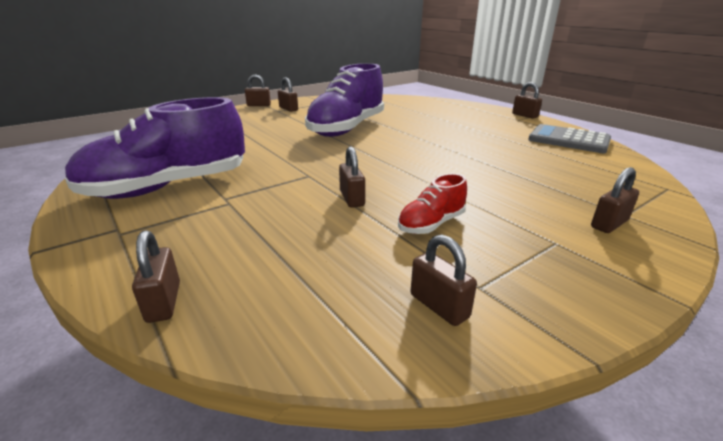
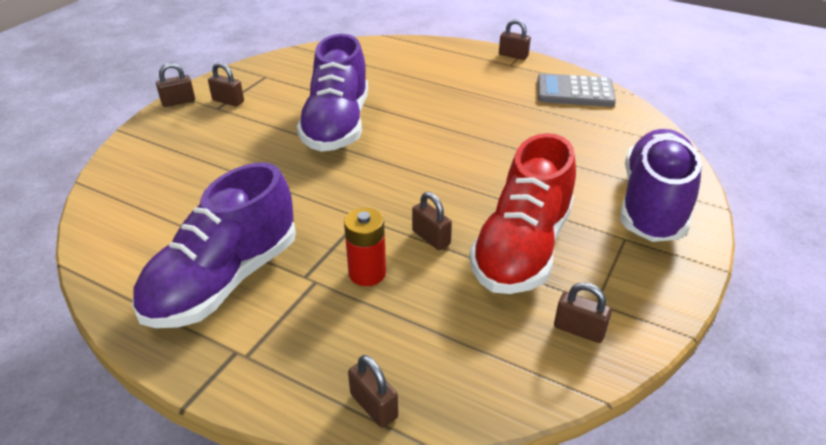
camera: 25 degrees left, 10 degrees up
(274, 208) = (367, 273): none -> red battery
(431, 224) = (522, 248): red shoe -> red shoe, size x2.18
(609, 224) = (653, 204): brown padlock -> purple shoe

